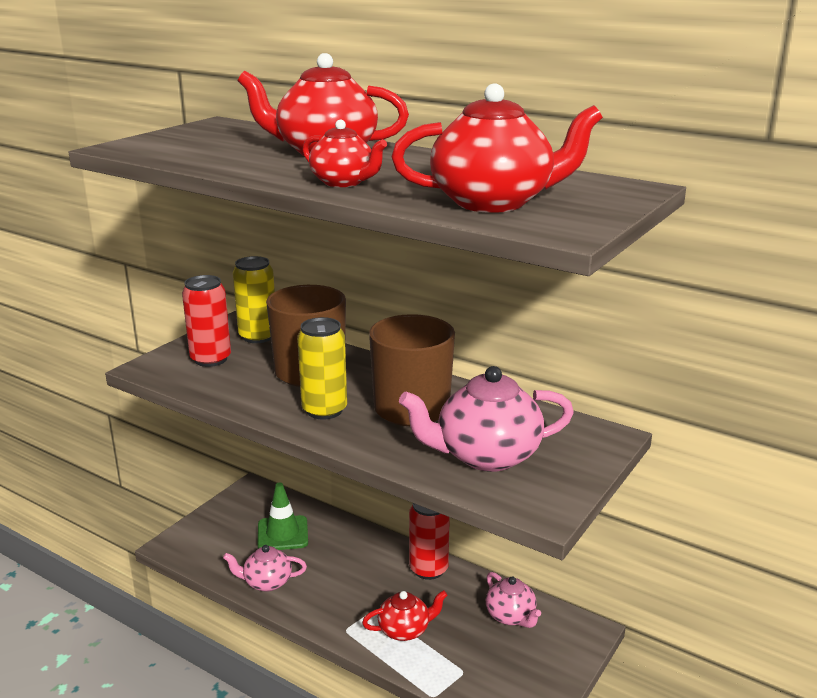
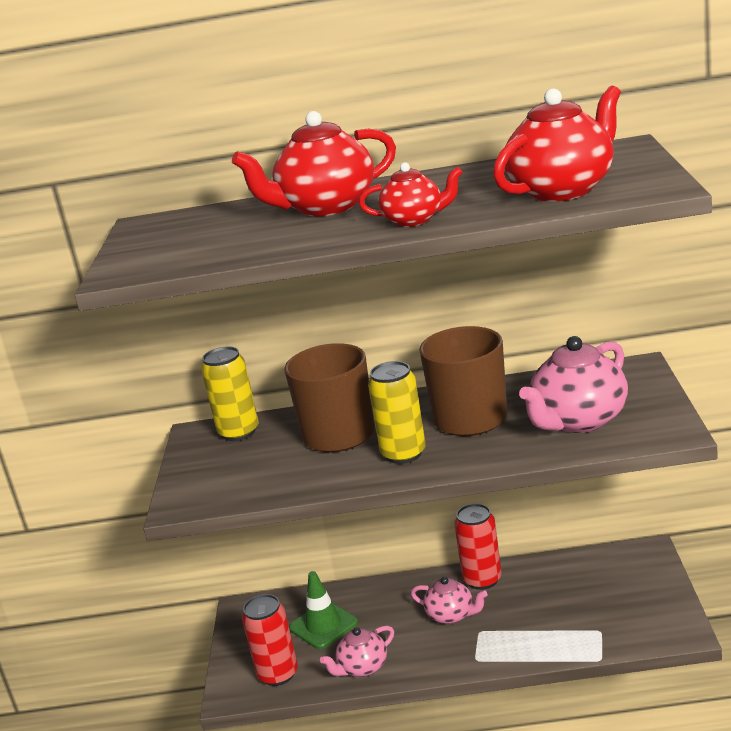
camera: 30 degrees left, 0 degrees up
(211, 359) = (229, 469): red can -> red can (278, 674)
(405, 630) = (521, 631): red teapot -> none
(511, 616) = (585, 574): pink teapot -> pink teapot (451, 615)

